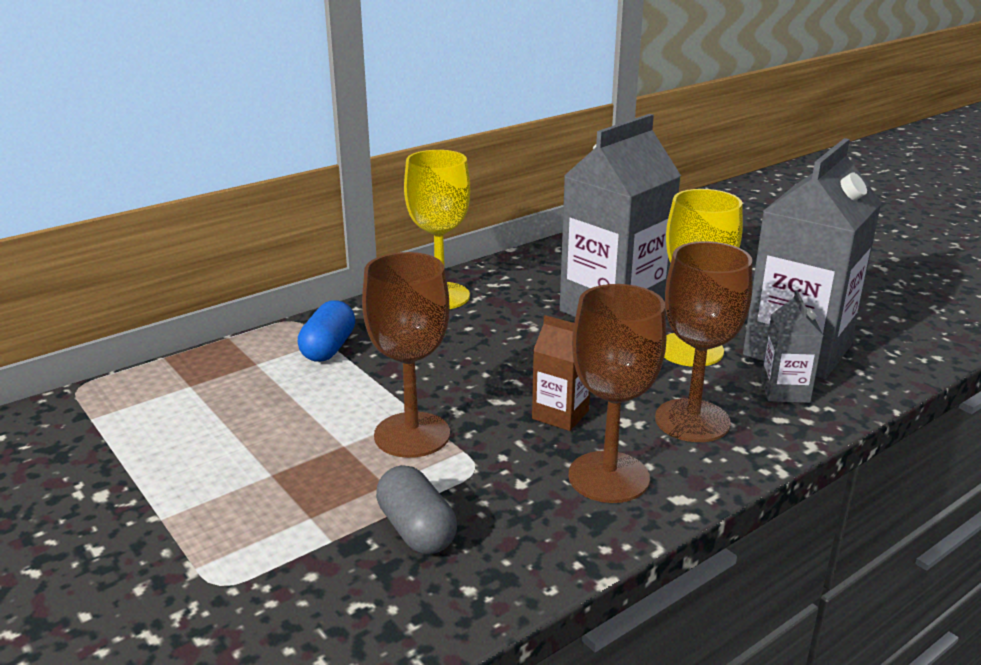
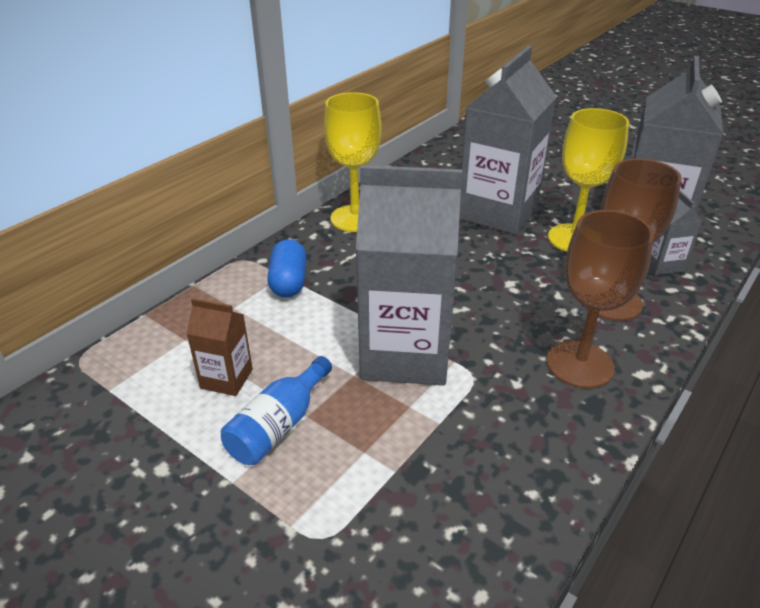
camera: 15 degrees left, 10 degrees up
(237, 478) = (279, 426): none -> blue bottle
(412, 435) = (405, 354): brown goblet -> grey carton
(416, 530) = (459, 445): grey capsule -> none
(560, 415) = (511, 314): brown carton -> brown carton (226, 379)

